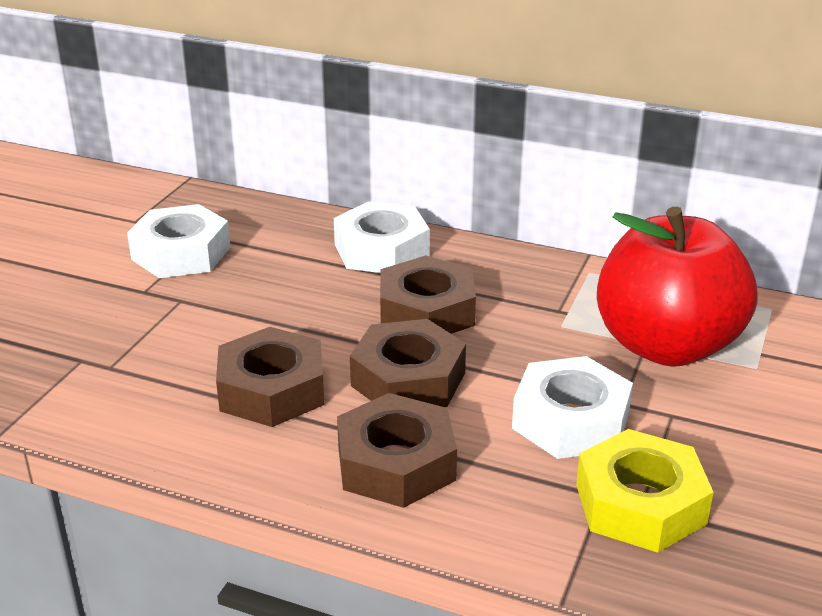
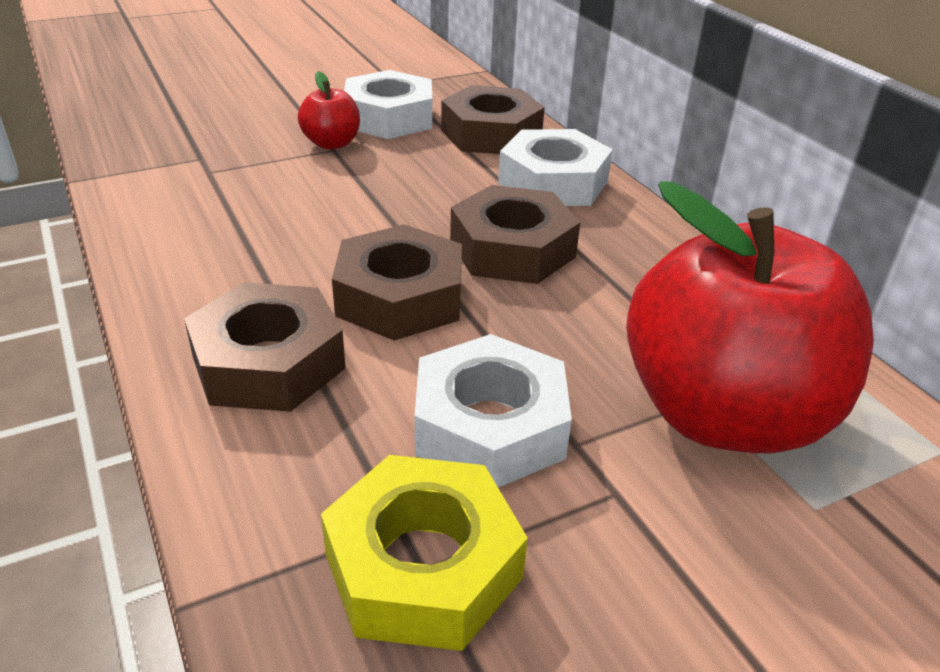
camera: 40 degrees right, 5 degrees up
(171, 296) = (331, 143): none -> red apple
(272, 390) = (281, 246): brown nut -> brown nut (491, 134)

